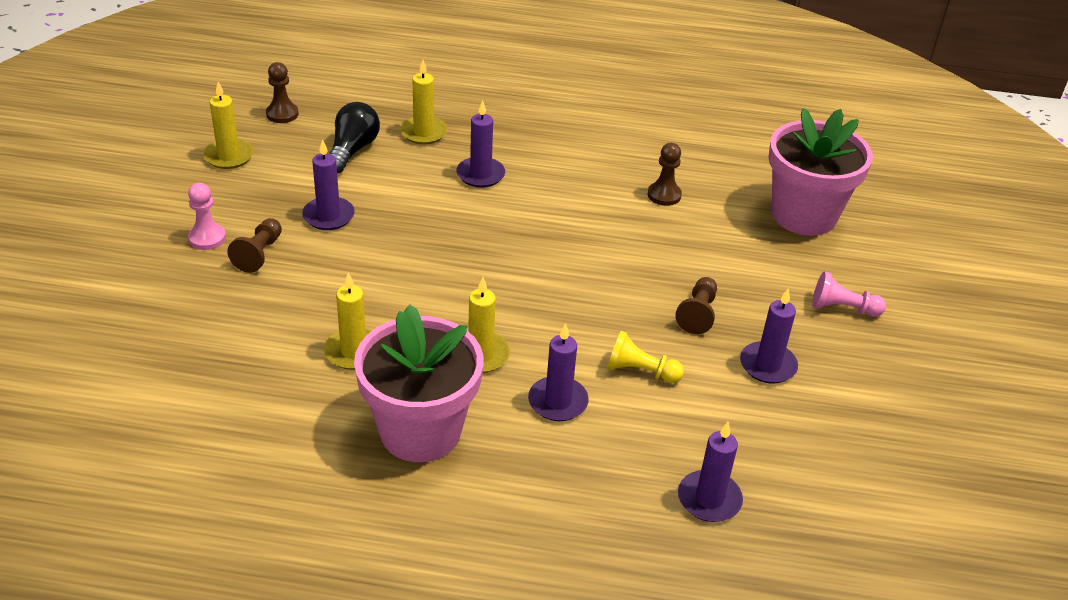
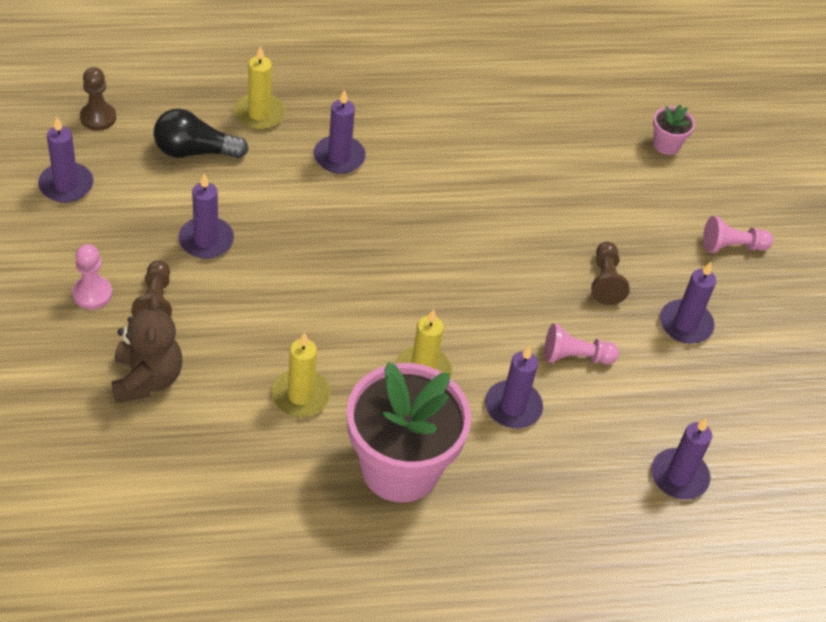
camera: 20 degrees left, 10 degrees up
(219, 311) = (147, 379): none -> brown teddy bear
(229, 156) = (66, 185): yellow candle -> purple candle
(352, 150) = (194, 151): black light bulb -> black light bulb turned 90 degrees counterclockwise
(640, 371) = (575, 357): yellow pawn -> pink pawn
(664, 195) = (528, 147): brown pawn -> none
(804, 215) = (666, 145): pink flower pot -> pink flower pot, size x0.42

